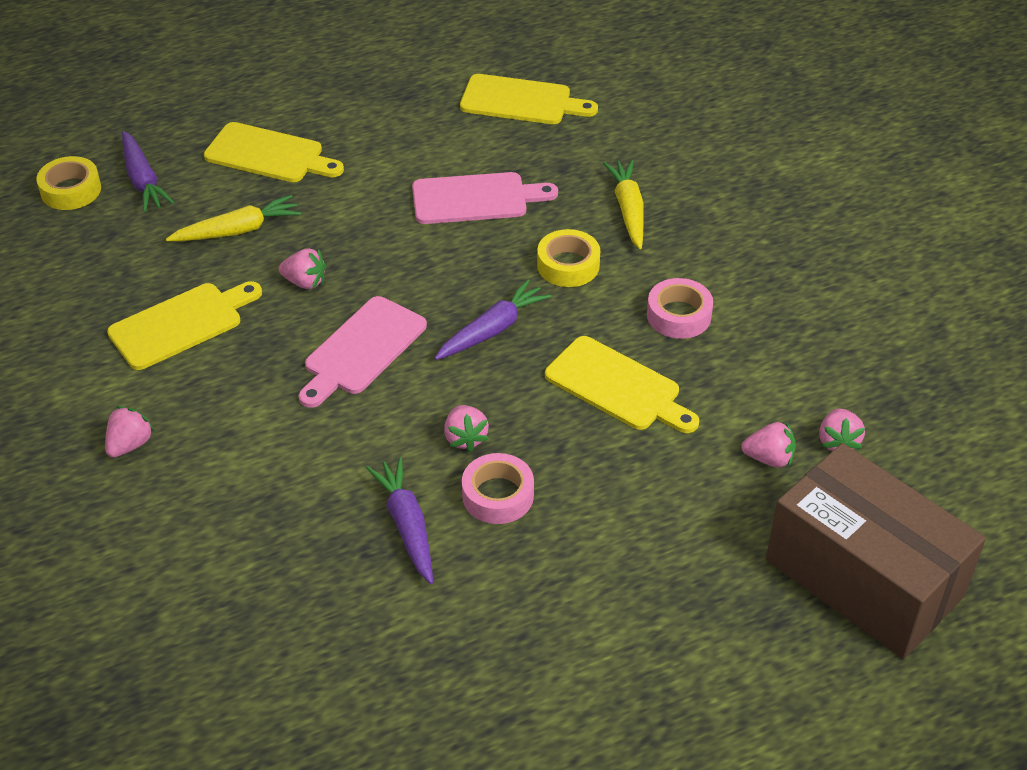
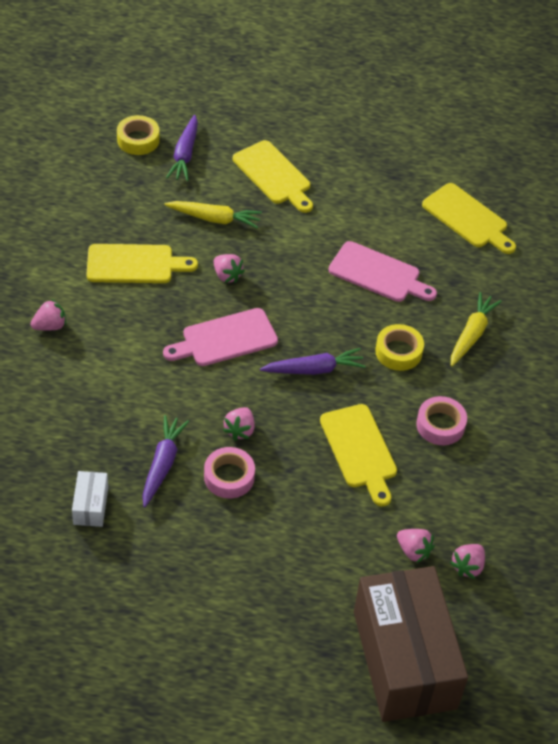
camera: 30 degrees right, 5 degrees up
(359, 622) = (91, 506): none -> white box

